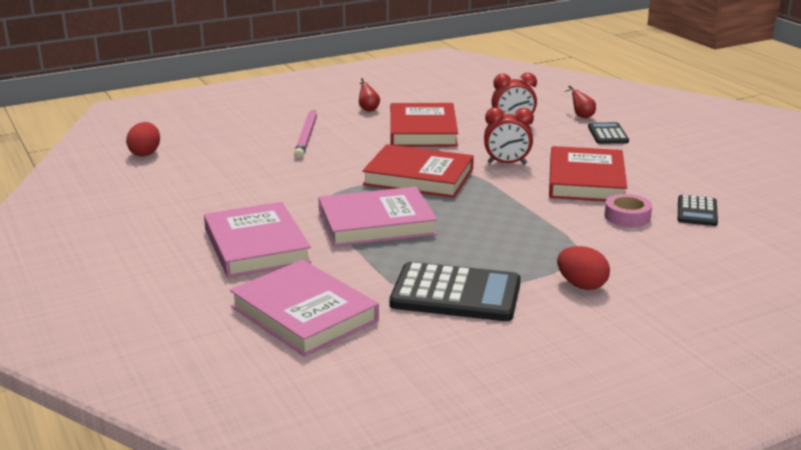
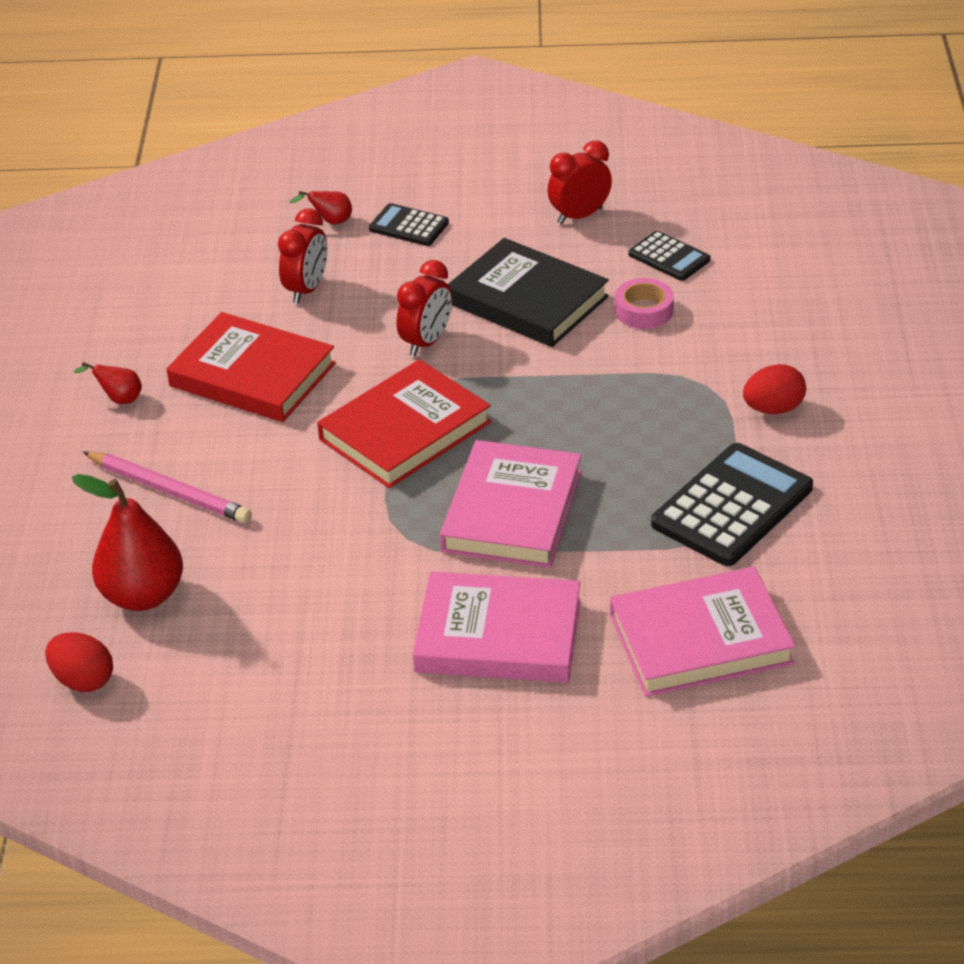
camera: 60 degrees left, 15 degrees up
(219, 150) = (142, 595): none -> red pear
(586, 180) = (527, 300): red book -> black book
(694, 175) = (579, 216): none -> red clock

